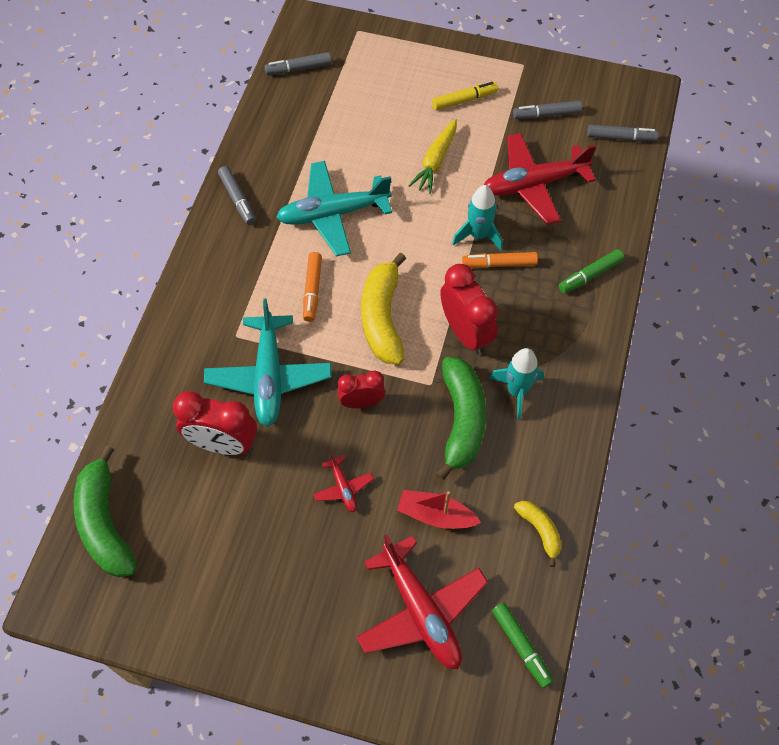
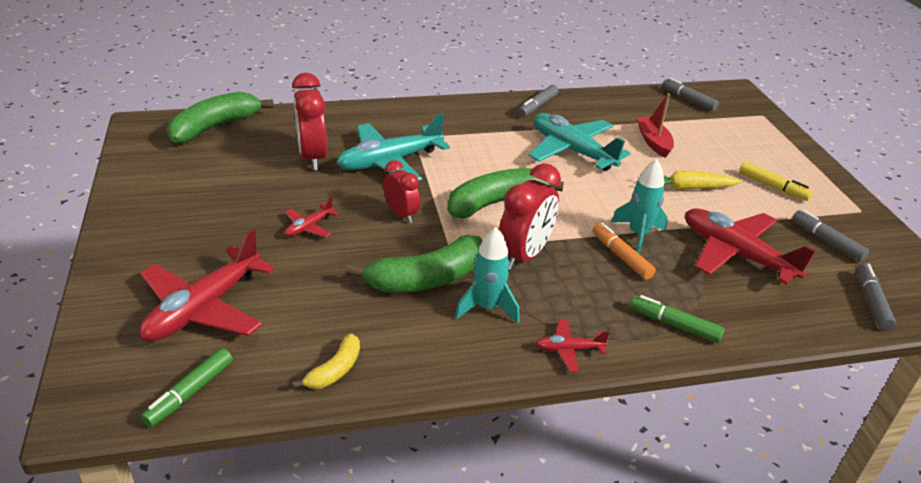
camera: 60 degrees right, 25 degrees down
(312, 290) = (489, 160): orange marker -> none
(382, 317) = (496, 203): yellow banana -> green banana
(435, 515) = (312, 290): red boat -> red boat (653, 142)
(585, 359) = (568, 350): none -> red plane
(621, 137) = (871, 301): grey marker -> grey marker turned 150 degrees counterclockwise

